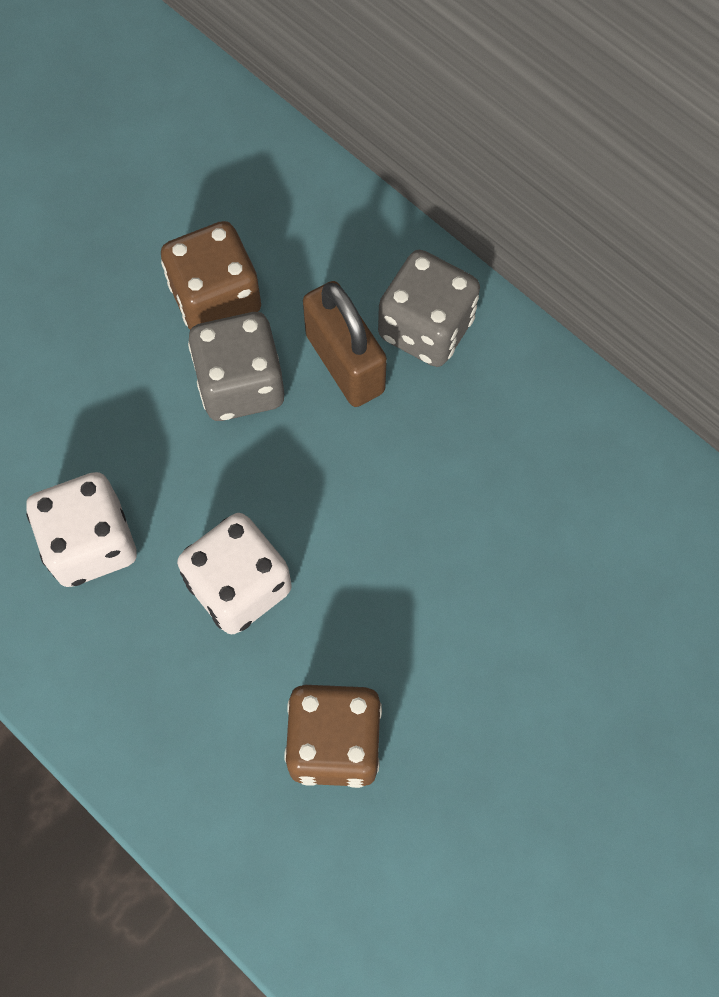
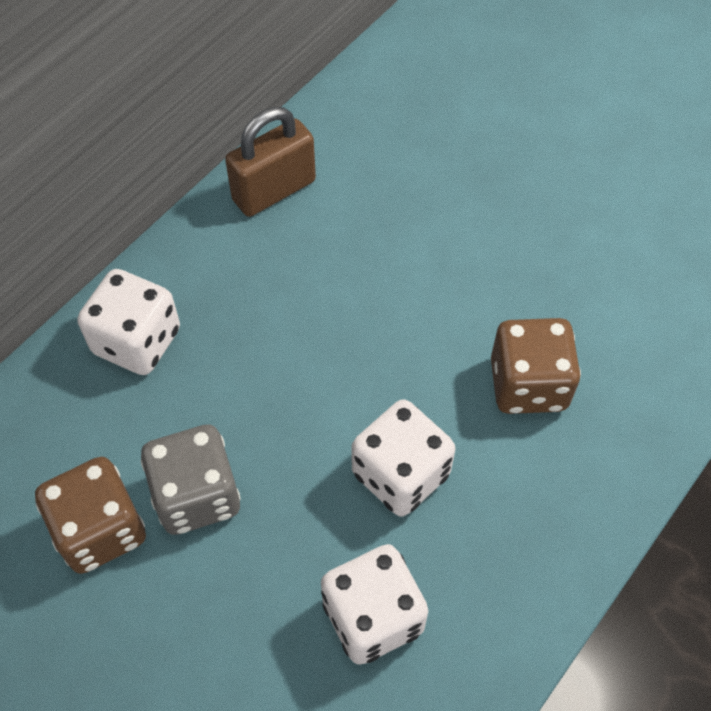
camera: 95 degrees left, 10 degrees down
(345, 363) = (173, 405): brown padlock -> brown padlock (274, 190)
(426, 328) = (137, 341): grey dice -> white dice

